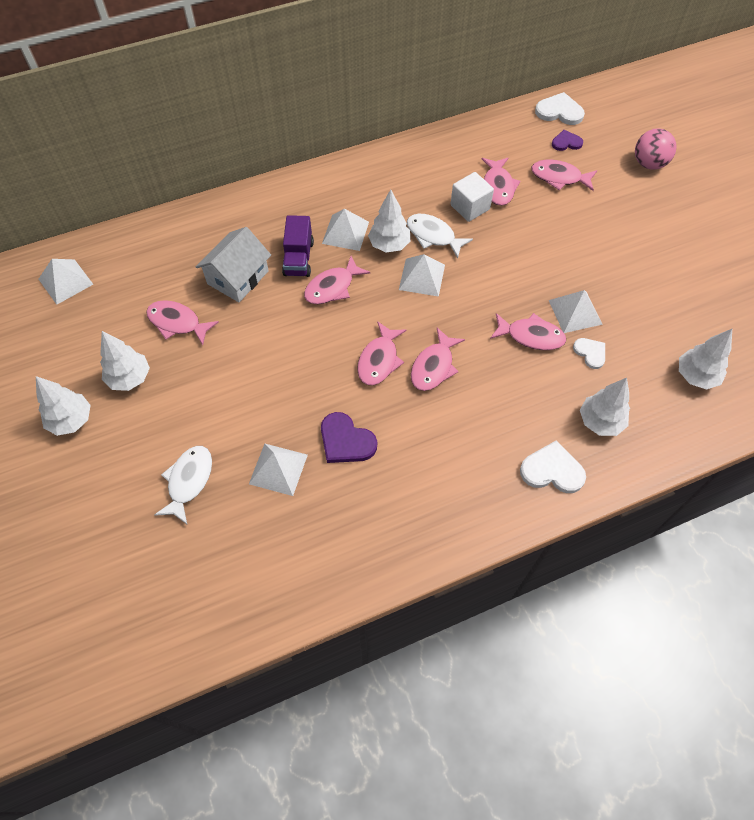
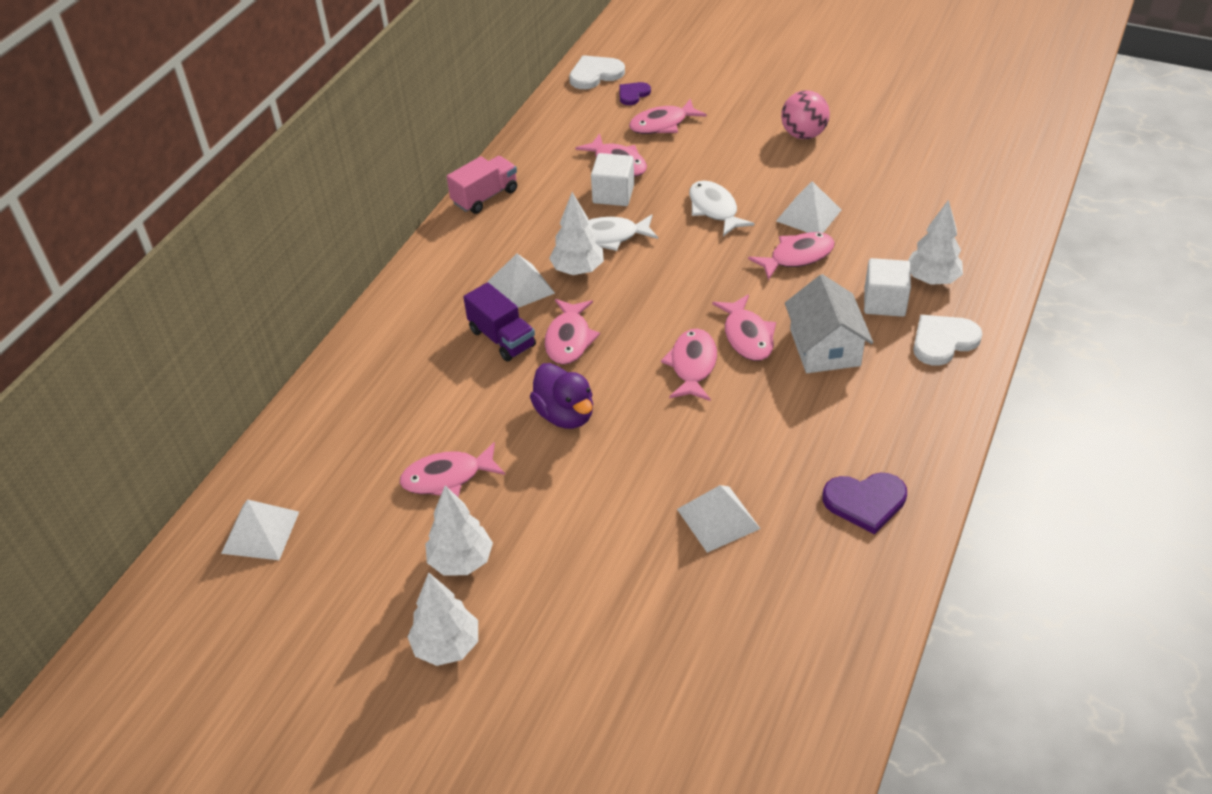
camera: 40 degrees left, 15 degrees down
(189, 481) = (646, 597): white fish -> white fish (714, 209)
(238, 277) = (459, 395): white house -> white house (824, 347)
(276, 334) = (565, 414): none -> purple duck
(346, 441) = (748, 449): purple heart -> purple heart (865, 502)
(379, 360) = (692, 365): pink fish -> pink fish turned 150 degrees counterclockwise
(394, 156) = (485, 197): none -> pink truck
(422, 277) = (643, 275): white pyramid -> none
(548, 412) = (884, 302): none -> white cube
(590, 353) = (860, 236): white heart -> none
(649, 164) = (723, 70): pink ball -> pink ball (803, 134)
(695, 376) = (957, 198): white tree -> none

